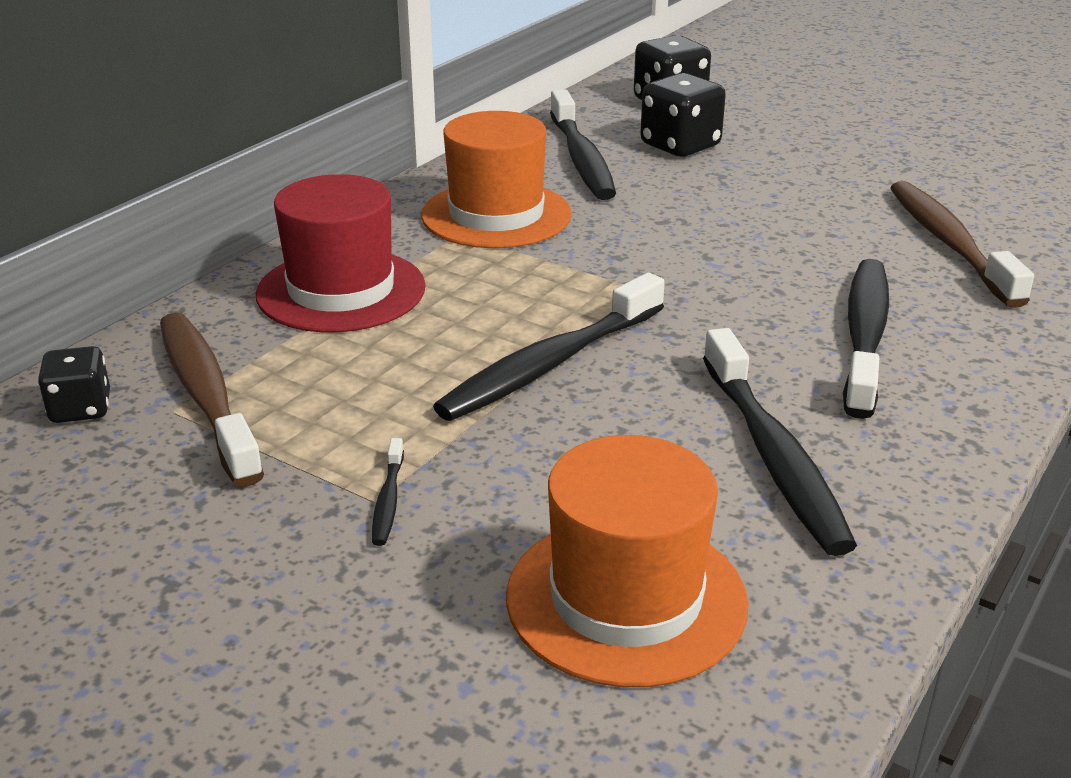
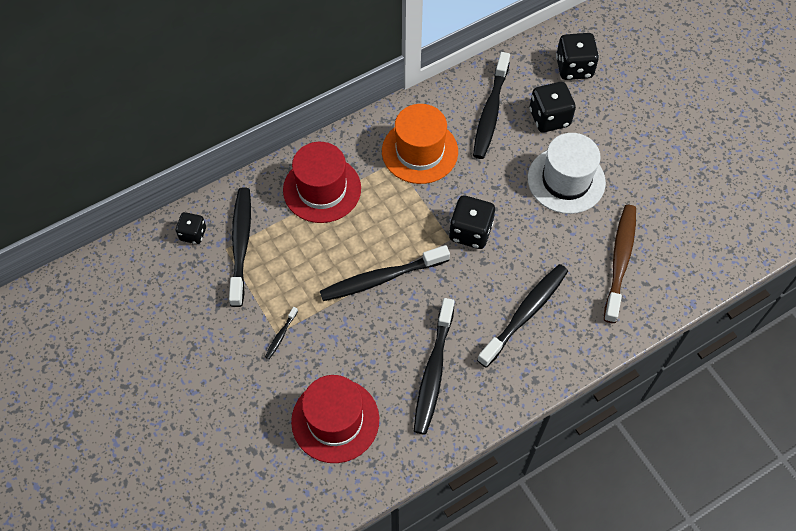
camera: 25 degrees right, 30 degrees up
(206, 395) = (241, 244): brown toothbrush -> black toothbrush
(626, 599) = (335, 420): orange hat -> red hat
(668, 272) = (470, 232): none -> black dice
(770, 191) = (566, 180): none -> white hat

